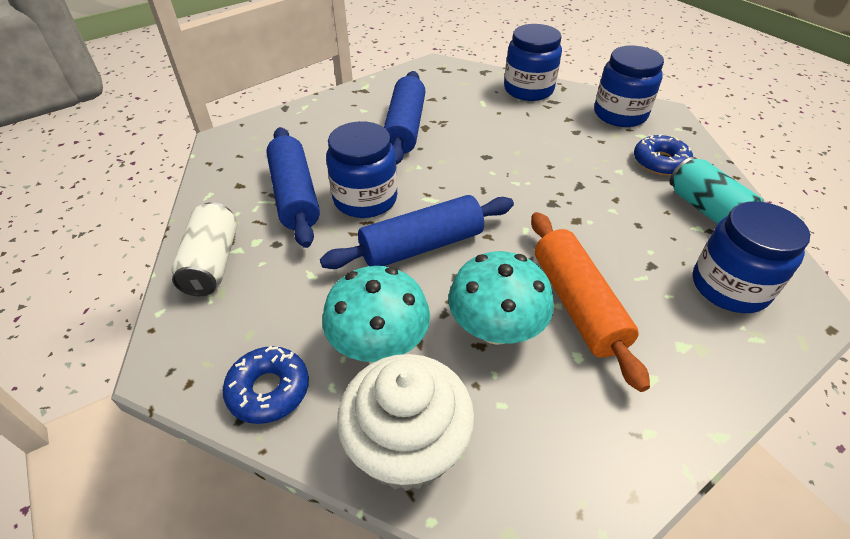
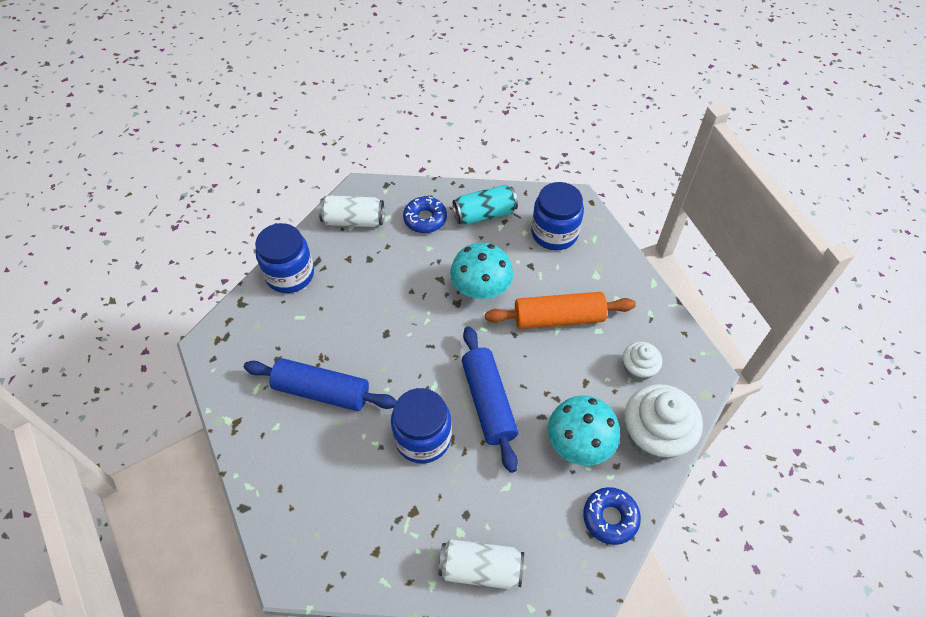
camera: 80 degrees left, 10 degrees up
(295, 195) = (404, 498): blue rolling pin -> none
(495, 329) = (573, 370): turquoise mushroom -> turquoise mushroom (481, 289)
(526, 417) = (638, 369): none -> white cupcake
(620, 114) = (353, 220): blue jar -> white can

